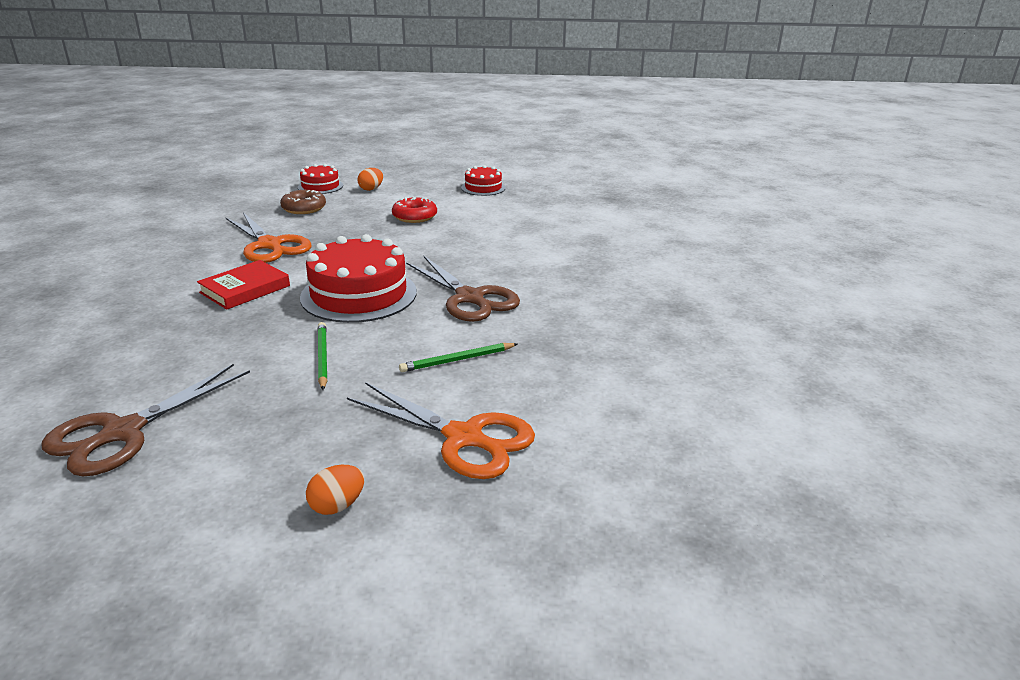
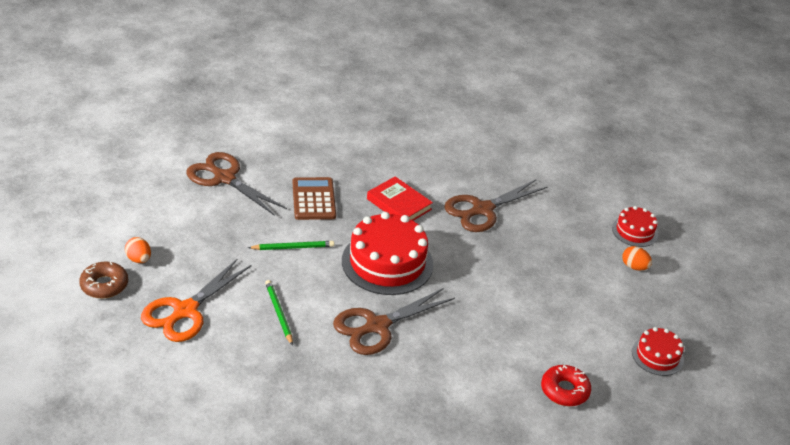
camera: 90 degrees right, 10 degrees up
(214, 347) = (313, 199): none -> brown calculator
(270, 245) = (482, 210): orange scissors -> brown scissors
(304, 208) = (571, 224): brown donut -> brown donut (104, 285)
(414, 216) = (559, 297): red donut -> red donut (564, 390)

